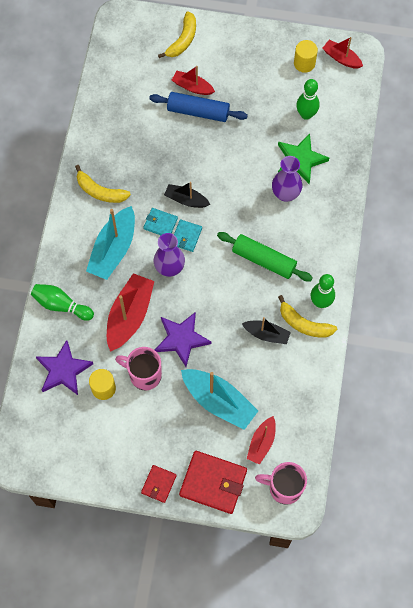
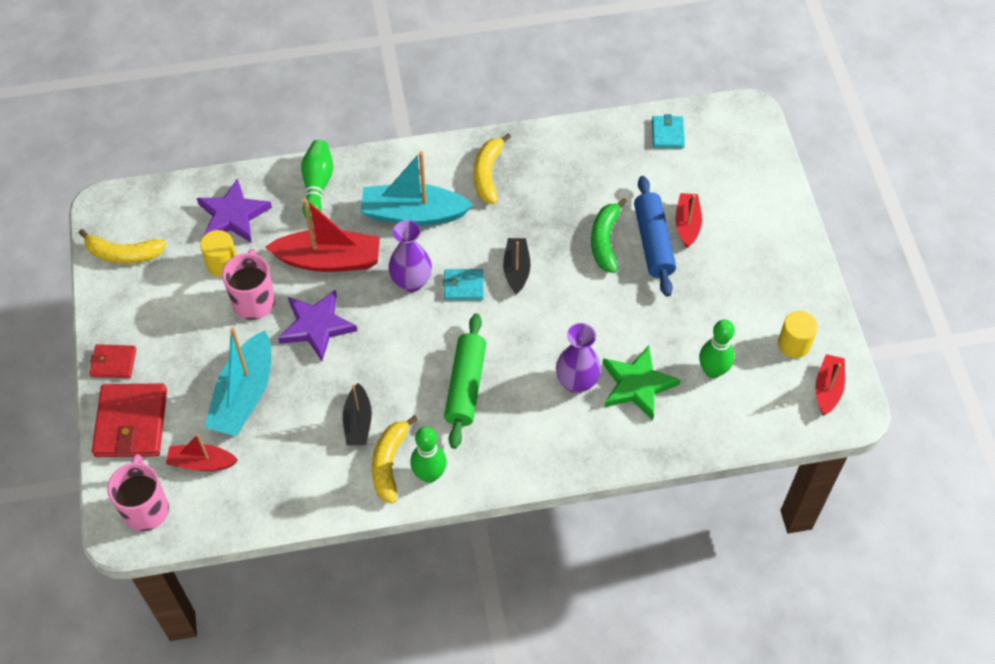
camera: 70 degrees right, 10 degrees down
(160, 224) = (470, 252): turquoise wallet -> turquoise wallet (667, 134)
(182, 40) = (752, 191): yellow banana -> yellow banana (123, 254)
(185, 139) = (605, 241): none -> green banana

